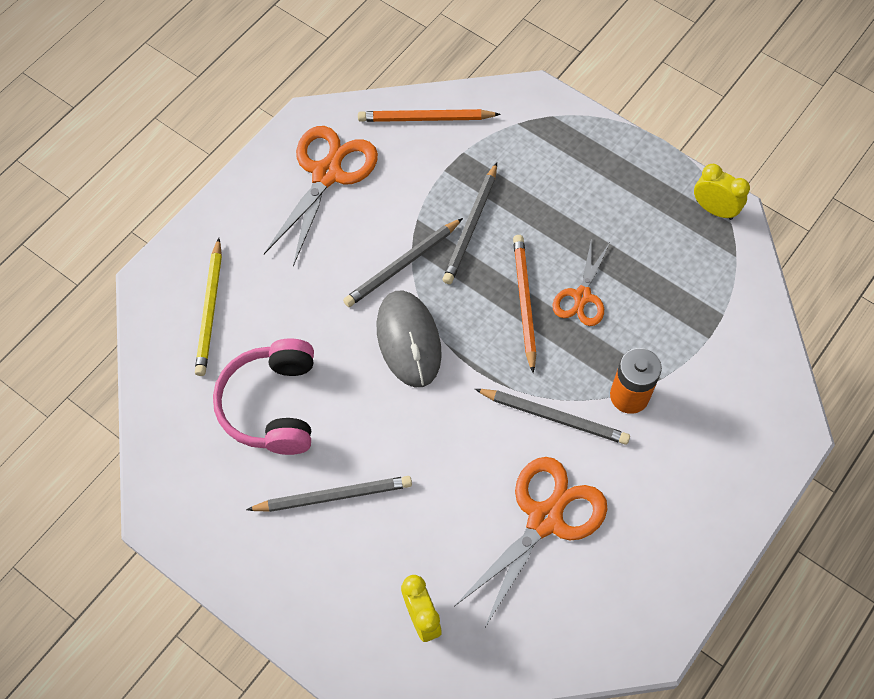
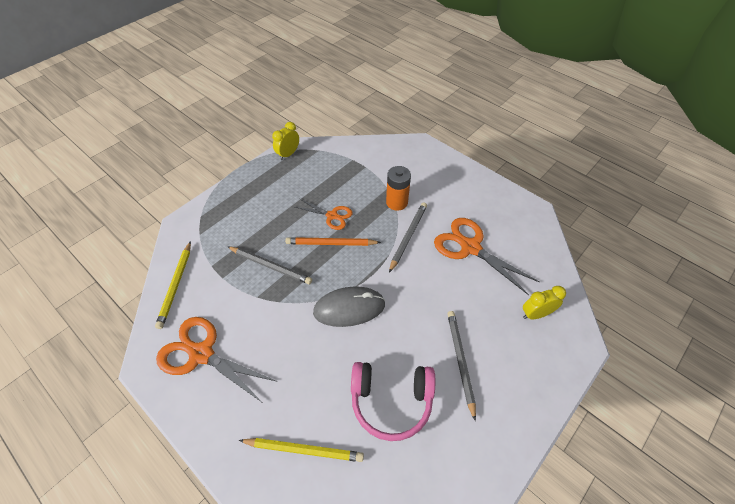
camera: 85 degrees left, 10 degrees down
(402, 264) = (291, 308): grey pencil -> none
(426, 118) = (176, 285): orange pencil -> yellow pencil

